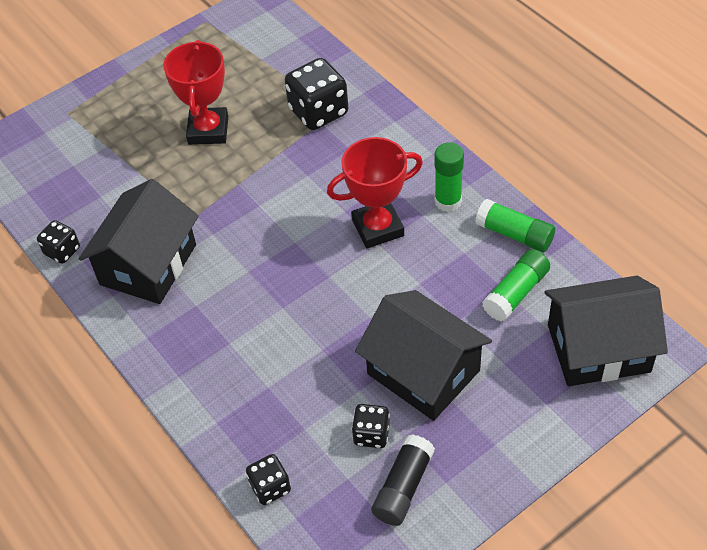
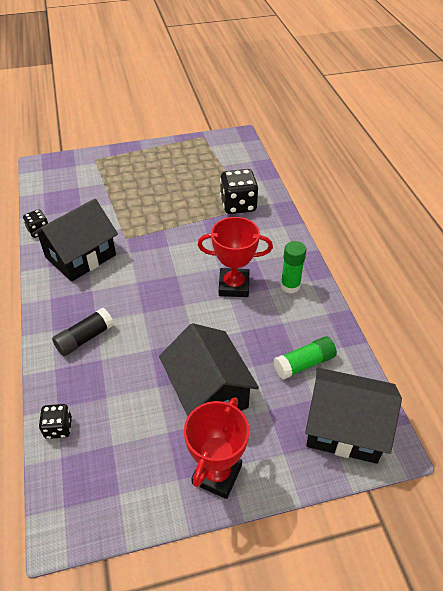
camera: 20 degrees right, 5 degrees down
(208, 130) = (166, 194): red trophy -> red trophy (217, 474)
(371, 434) = (147, 421): black dice -> none
(403, 487) = (145, 469): black glue stick -> black glue stick (85, 338)
(514, 234) = (324, 324): green glue stick -> none

